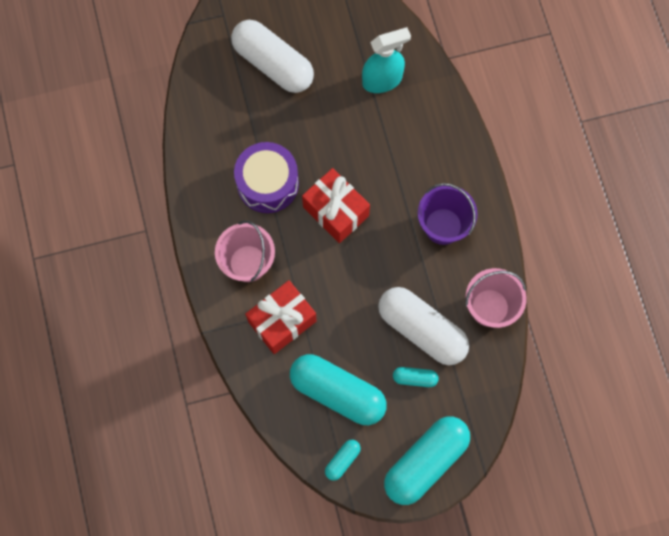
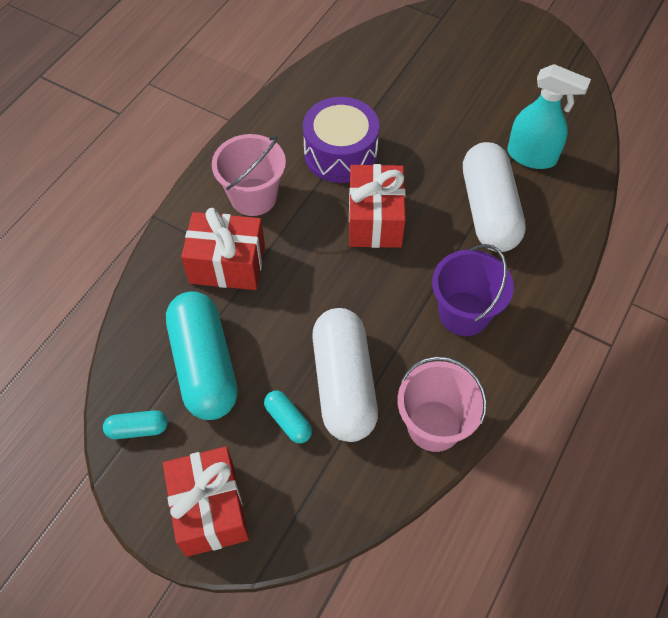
camera: 45 degrees right, 15 degrees down
(273, 64) = (445, 77): white capsule -> white capsule (489, 210)
(425, 462) = (210, 509): turquoise capsule -> red gift

